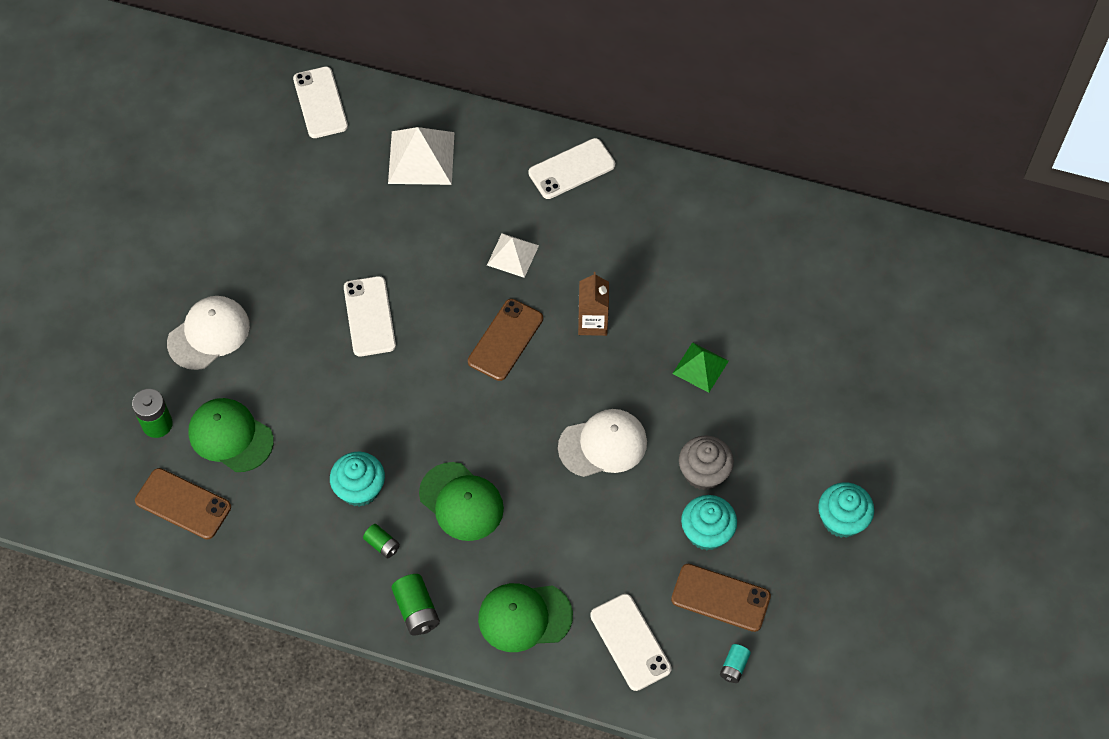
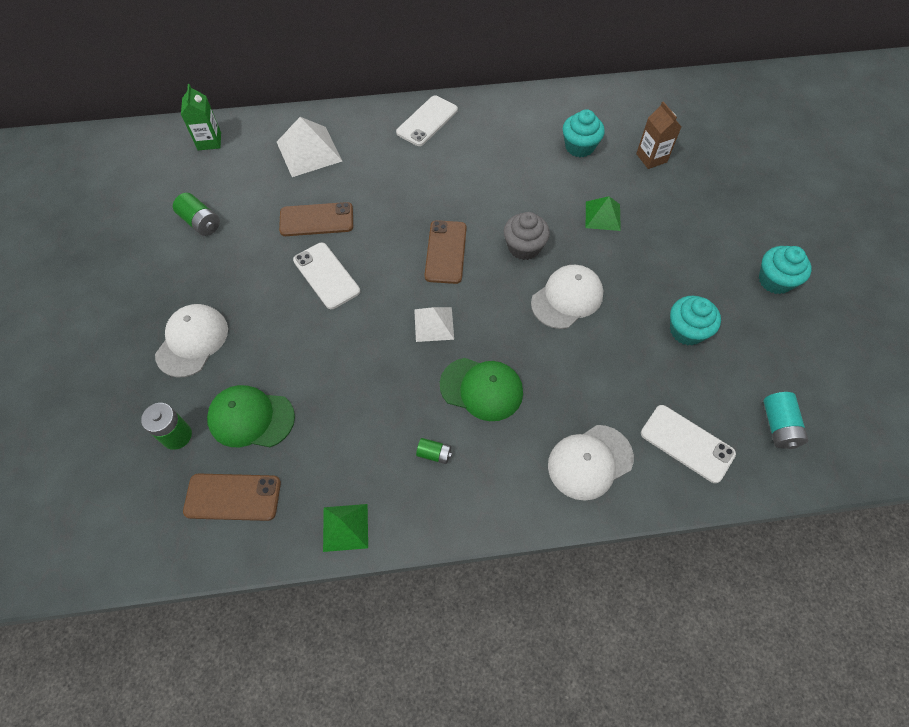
camera: 25 degrees left, 0 degrees up
(269, 575) = (345, 527): none -> green pyramid
(320, 103) = (209, 141): white phone -> green carton
(360, 489) = (389, 415): turquoise cupcake -> turquoise cupcake (579, 147)
(416, 610) = (495, 498): green battery -> green battery (200, 222)
(512, 255) = (416, 191): white pyramid -> white pyramid (434, 324)
(524, 617) = (590, 462): green cap -> white cap
(592, 323) = (505, 215): brown carton -> brown carton (651, 158)
(704, 473) = (655, 288): grey cupcake -> grey cupcake (524, 247)
(720, 598) = (731, 376): brown phone -> brown phone (316, 220)
(734, 667) = (778, 426): turquoise battery -> turquoise battery, size x1.60

